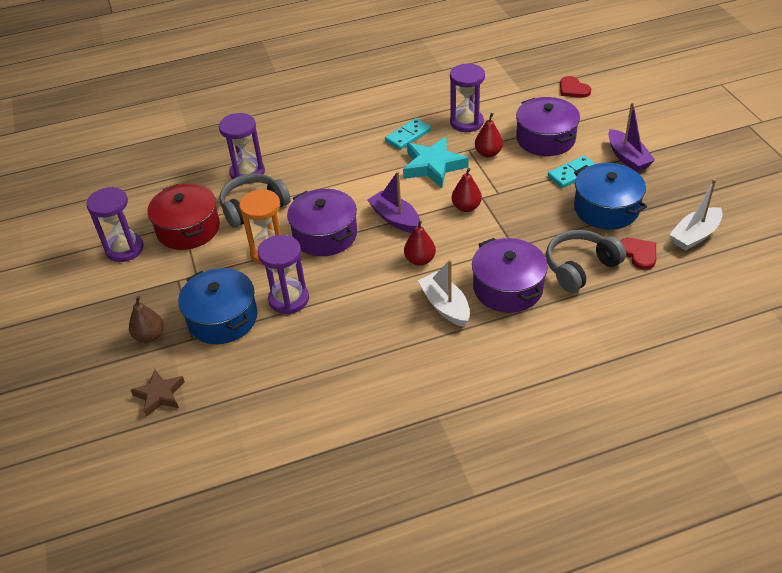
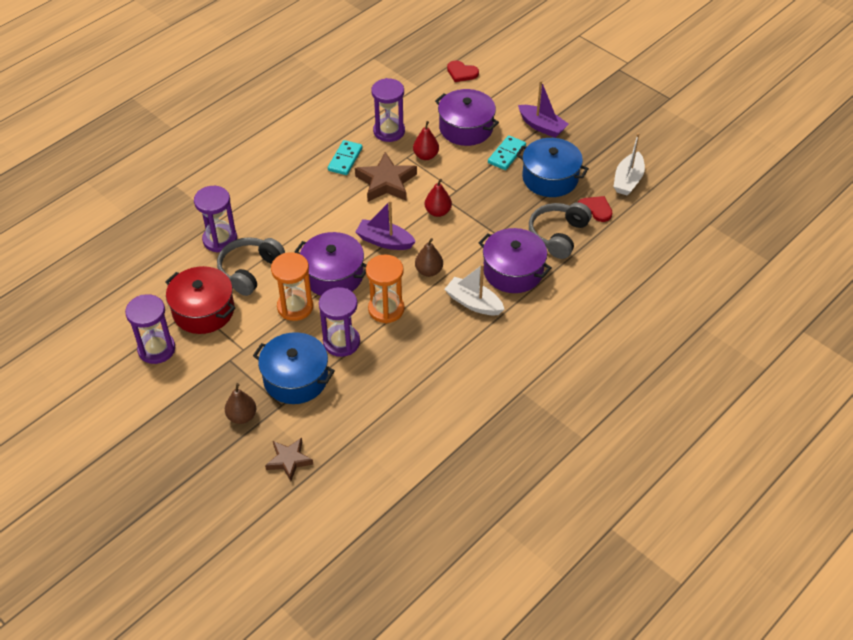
camera: 30 degrees left, 5 degrees up
(353, 282) = (386, 309): none -> orange hourglass
(420, 260) = (429, 271): red pear -> brown pear
(433, 166) = (386, 182): turquoise star -> brown star

